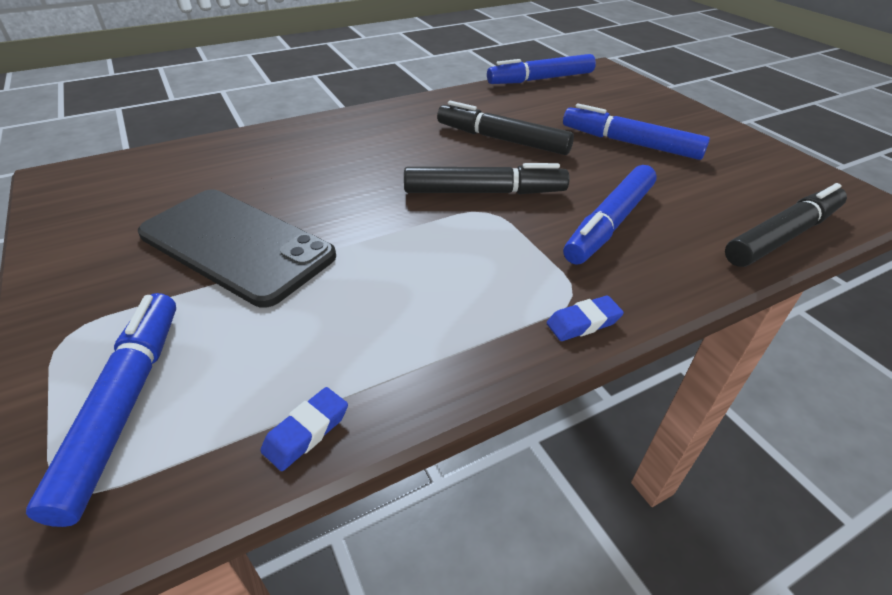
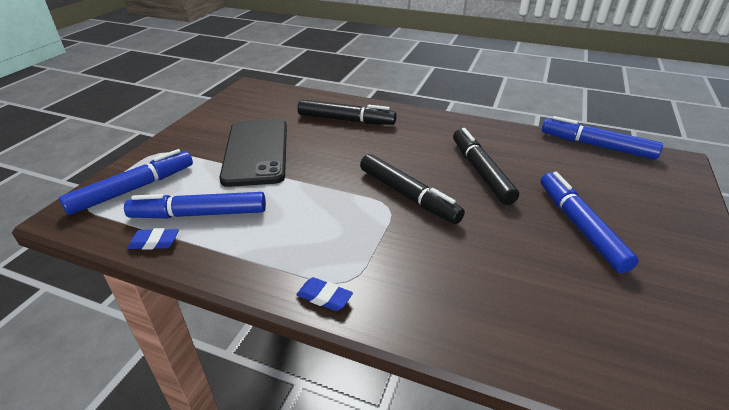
camera: 50 degrees right, 5 degrees down
(609, 223) = (449, 263): blue marker -> blue marker (199, 214)
(782, 236) = (576, 370): black marker -> black marker (346, 120)

